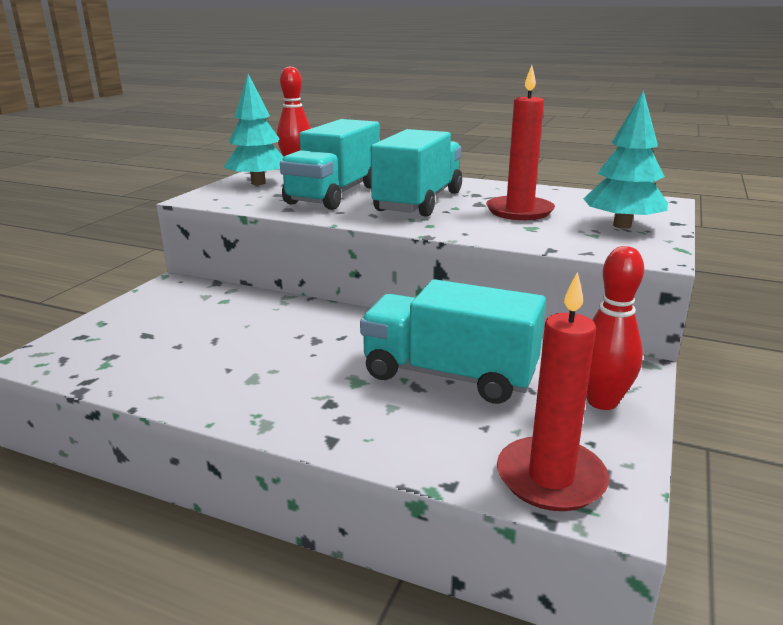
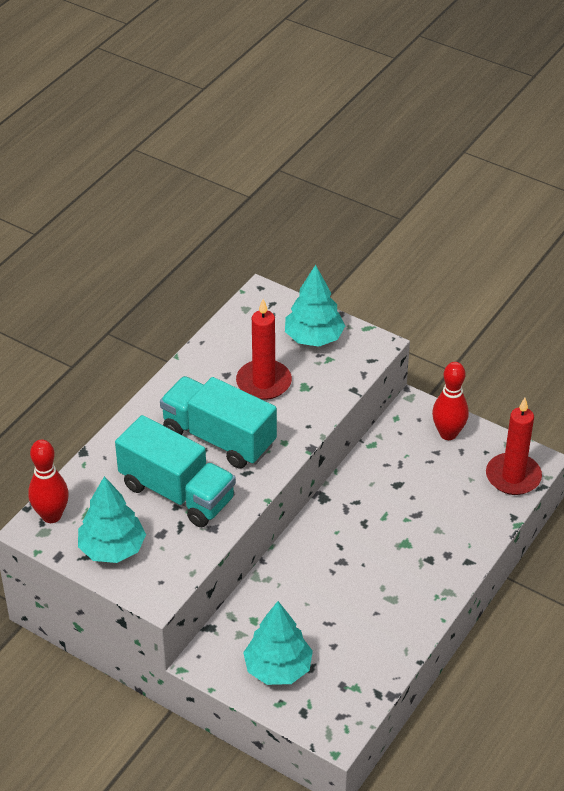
camera: 80 degrees left, 20 degrees up
(151, 317) = (278, 668): none -> turquoise tree
(449, 375) = (406, 496): turquoise truck -> none

